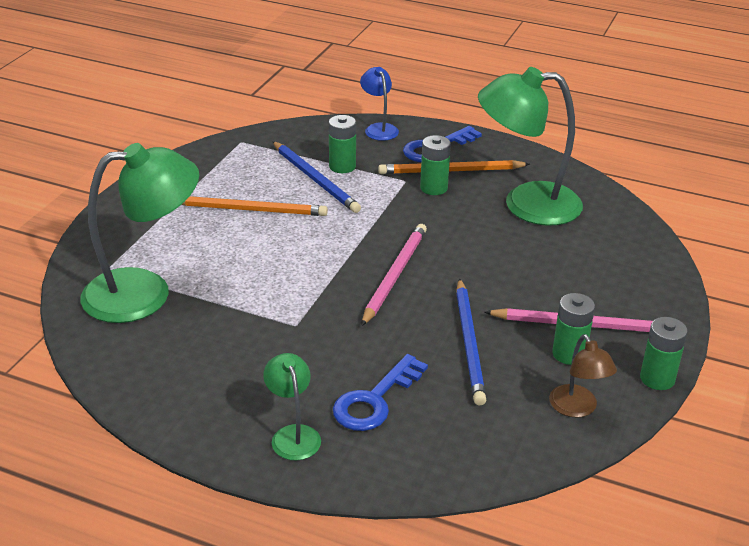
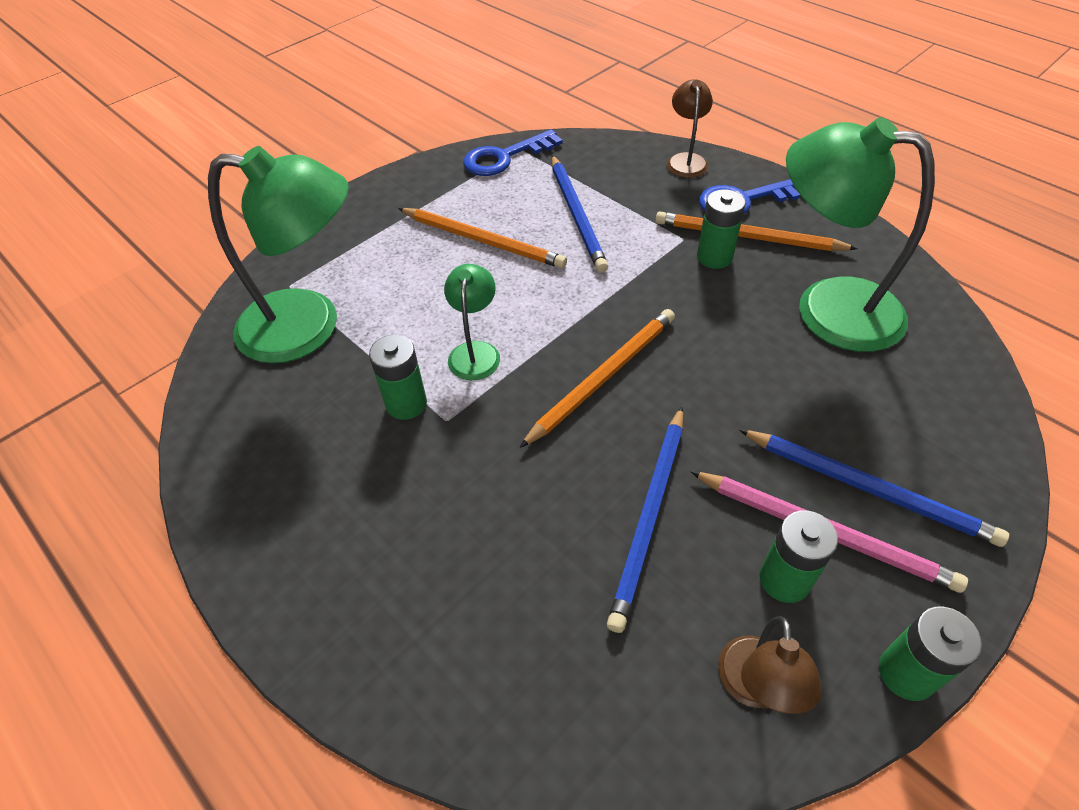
camera: 25 degrees right, 15 degrees up
(293, 434) = (352, 595): green lamp -> green lamp (475, 352)
(342, 166) = (617, 204): green battery -> green battery (406, 403)
(375, 400) = (480, 573): blue key -> blue key (504, 157)
(379, 128) = (686, 160): blue lamp -> brown lamp
(395, 275) = (603, 377): pink pencil -> orange pencil
(597, 297) = (868, 488): none -> blue pencil

